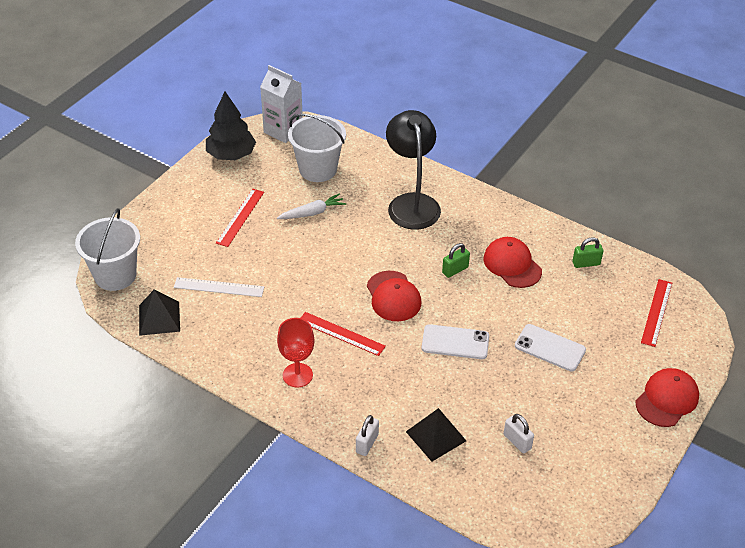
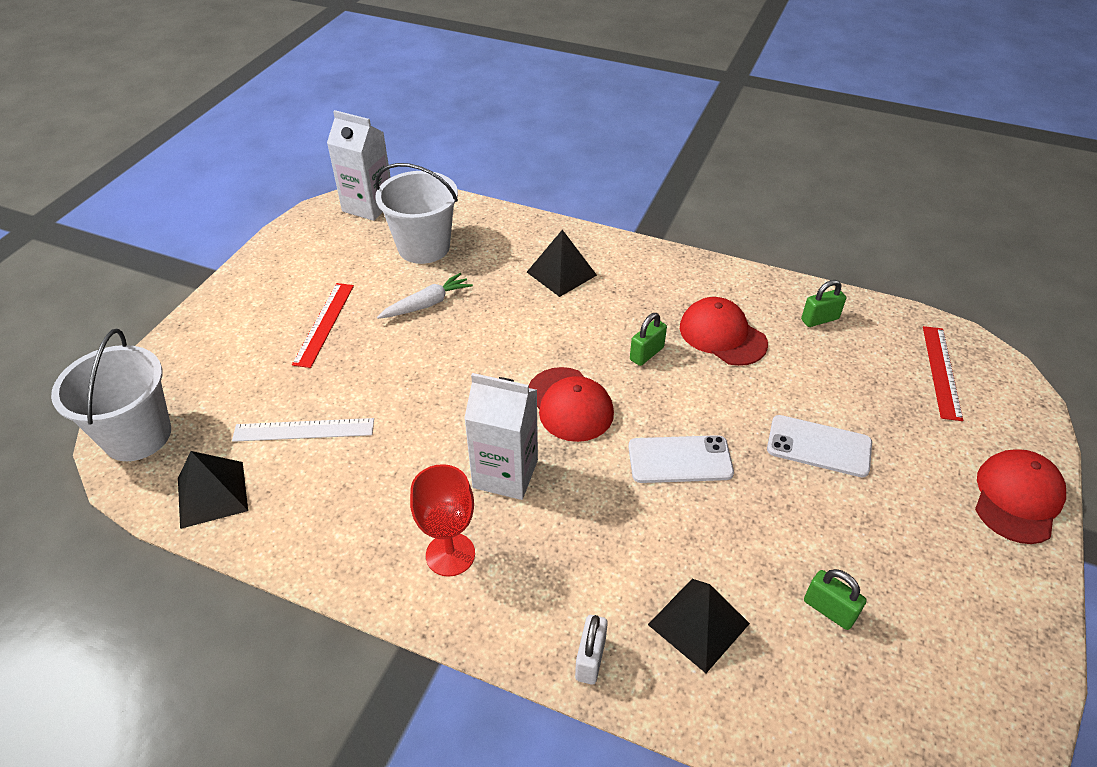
camera: 10 degrees left, 0 degrees up
(231, 155) = (301, 244): black tree -> none
(341, 334) = (505, 474): red ruler -> white carton
(411, 203) = (561, 273): black lamp -> black pyramid
(517, 441) = (829, 610): white padlock -> green padlock

